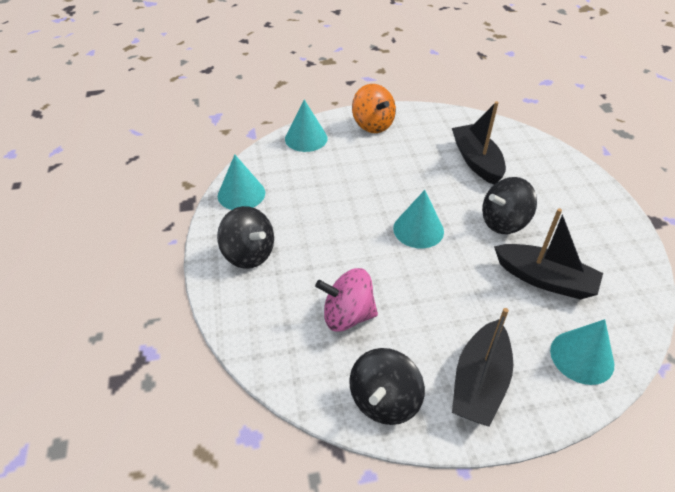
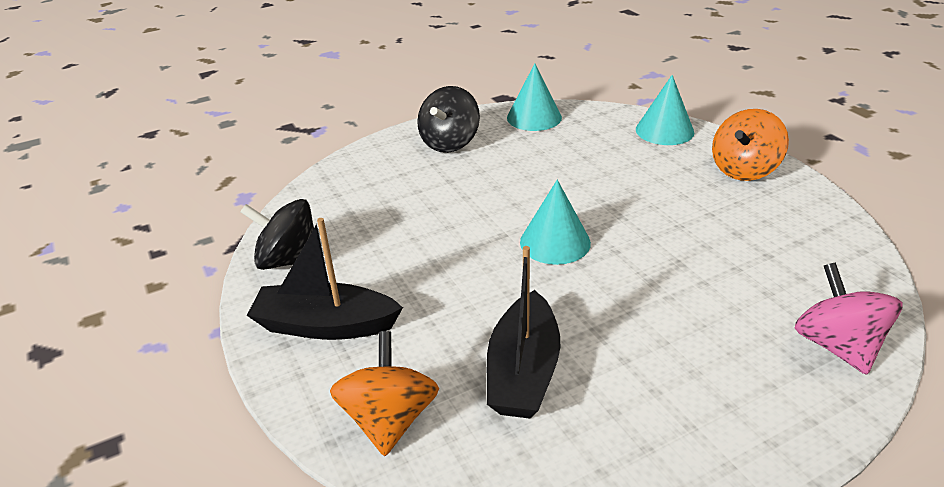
camera: 75 degrees right, 10 degrees down
(347, 315) = (391, 217): pink spinning top -> pink spinning top (837, 346)
(476, 161) = (749, 273): black boat -> none
(503, 222) = (622, 317): black spinning top -> none
(582, 357) = (389, 420): turquoise cone -> orange spinning top

